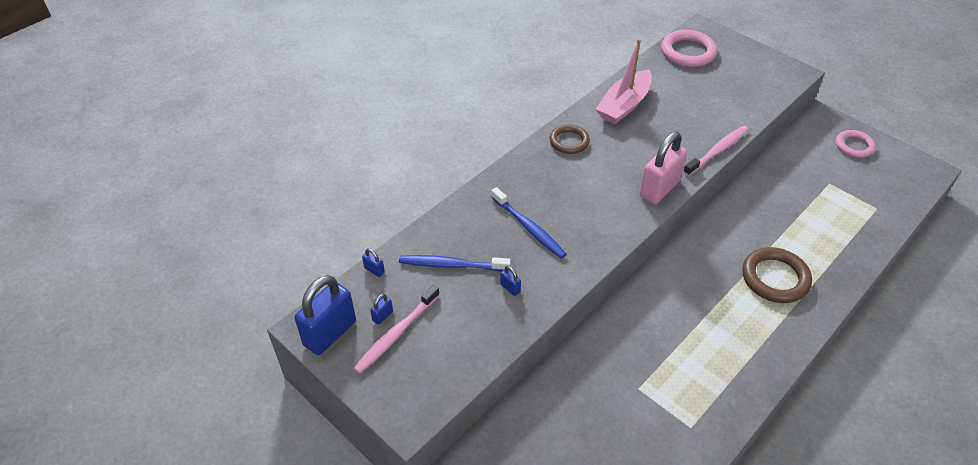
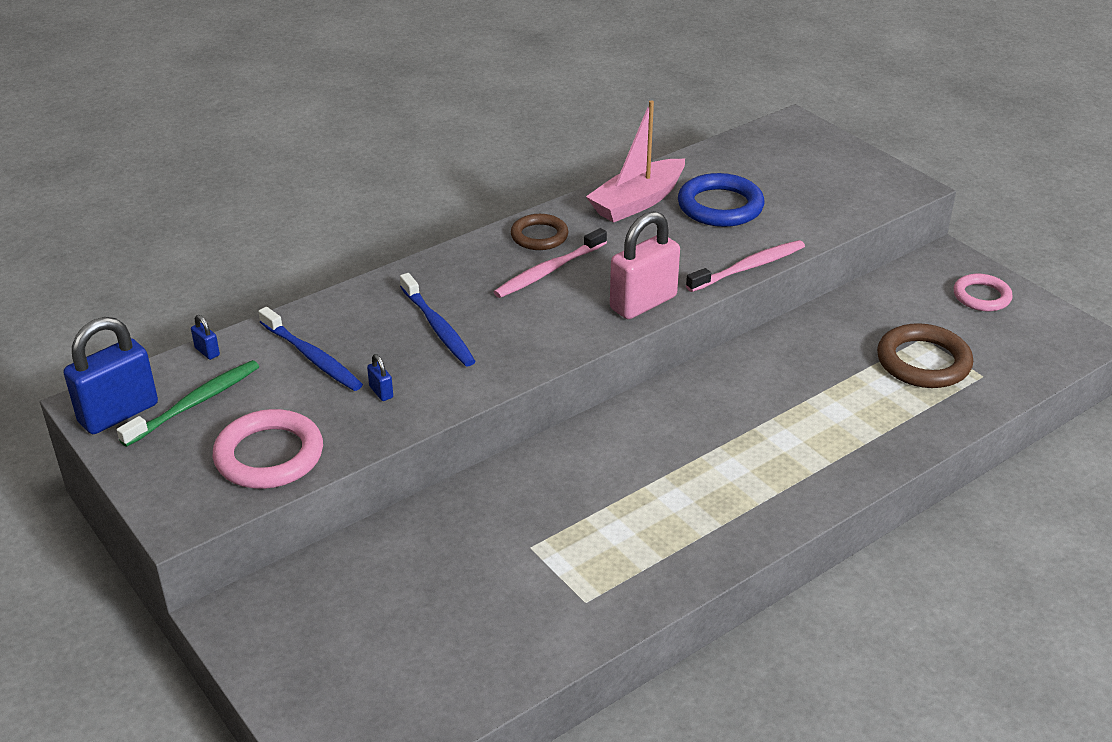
camera: 10 degrees right, 10 degrees down
(382, 316) = (195, 403): blue padlock -> green toothbrush
(396, 334) = (204, 425): pink toothbrush -> pink toothbrush (548, 271)
(451, 265) = (312, 357): blue toothbrush -> blue toothbrush turned 150 degrees counterclockwise
(680, 102) = (720, 206): none -> blue ring
(688, 52) = (760, 148): pink ring -> pink ring (269, 455)
(775, 278) = (788, 442): brown ring -> brown ring (923, 362)

